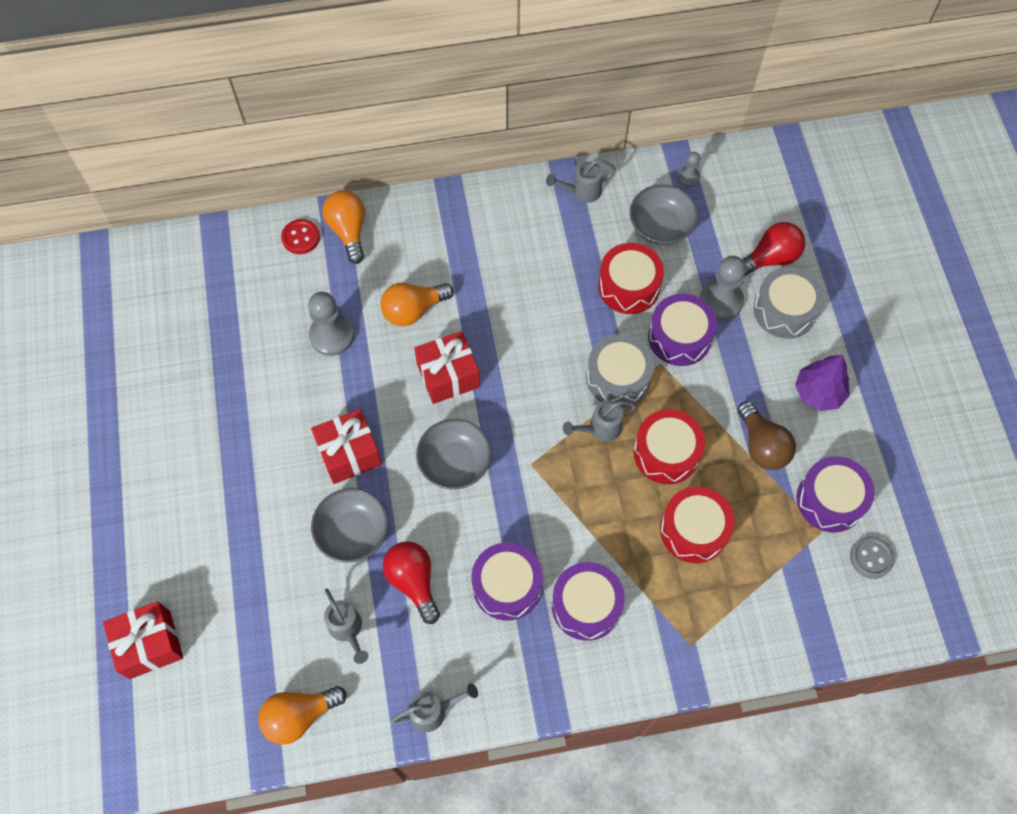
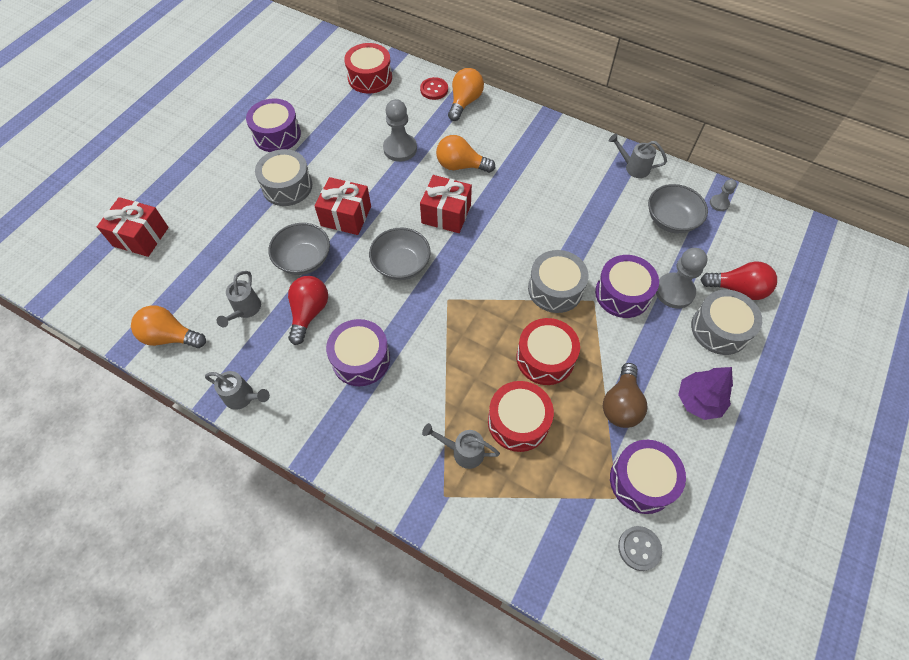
camera: 40 degrees right, 5 degrees down
(253, 467) = (287, 186): none -> grey drum
(586, 605) = (398, 411): purple drum -> purple drum (277, 134)
(599, 429) = (513, 310): grey watering can -> grey watering can (462, 451)
(629, 286) = (614, 240): red drum -> red drum (370, 78)

